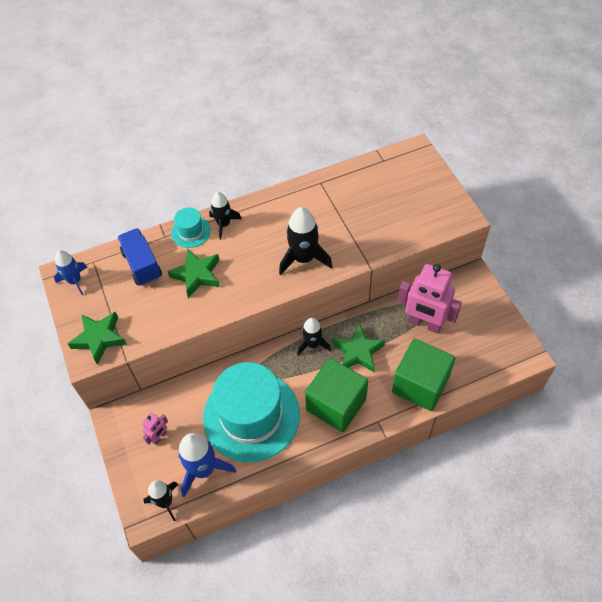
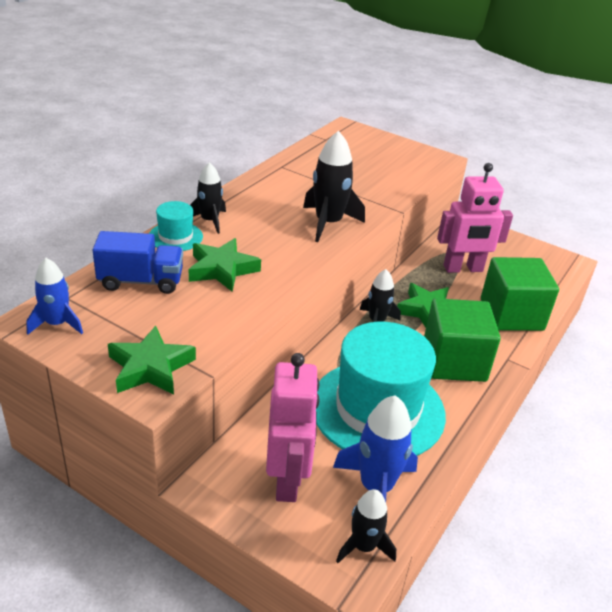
camera: 40 degrees left, 20 degrees down
(142, 265) = (141, 281): blue truck -> blue truck turned 150 degrees clockwise
(159, 437) = (287, 480): pink robot -> pink robot, size x2.15

